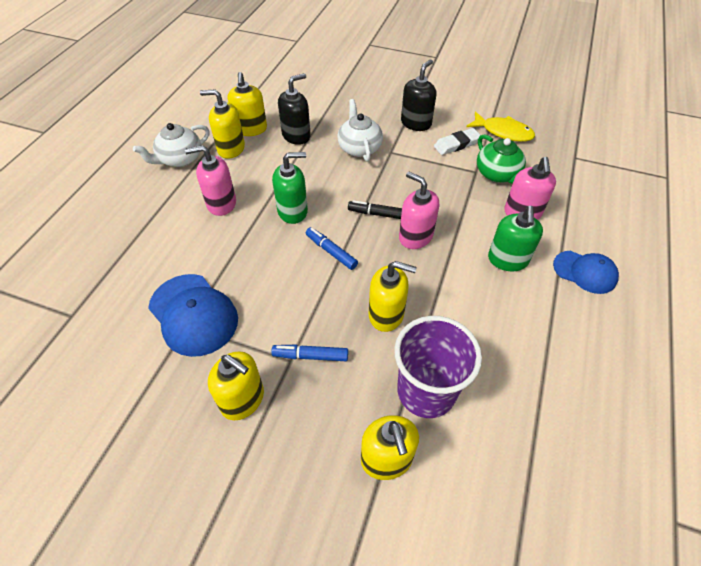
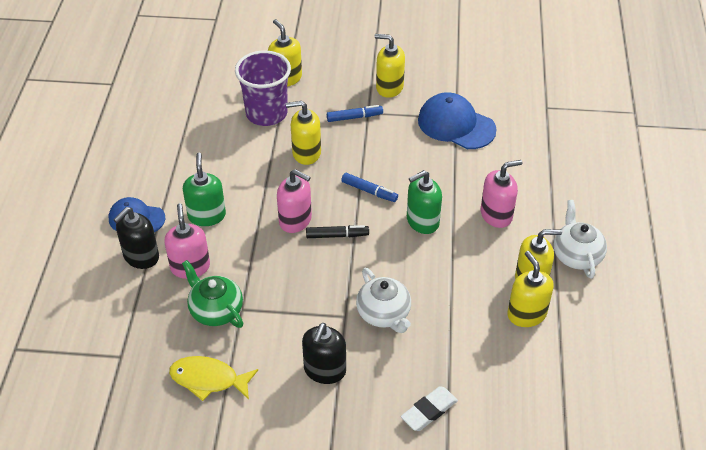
camera: 165 degrees right, 5 degrees down
(180, 159) = (576, 255): white teapot -> white teapot turned 45 degrees counterclockwise
(296, 135) = (466, 316): black soap dispenser -> black soap dispenser (141, 257)
(457, 144) = (267, 345): white eraser -> white eraser (429, 411)

